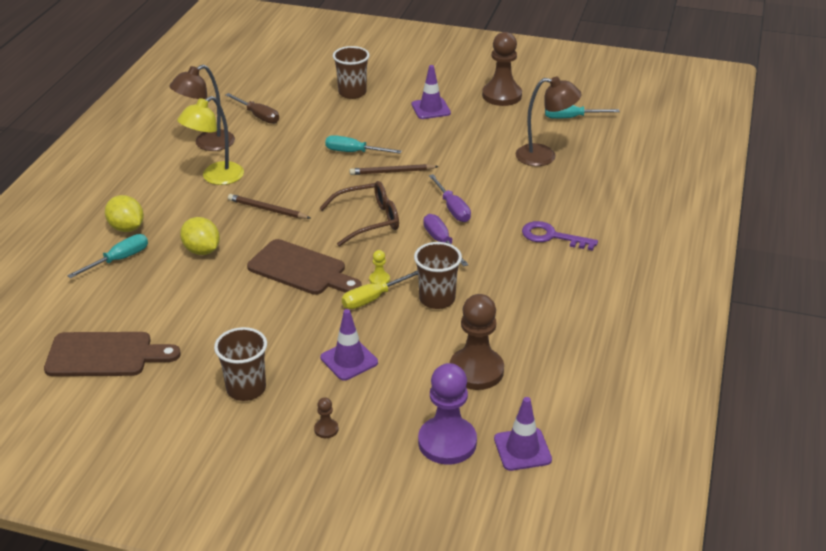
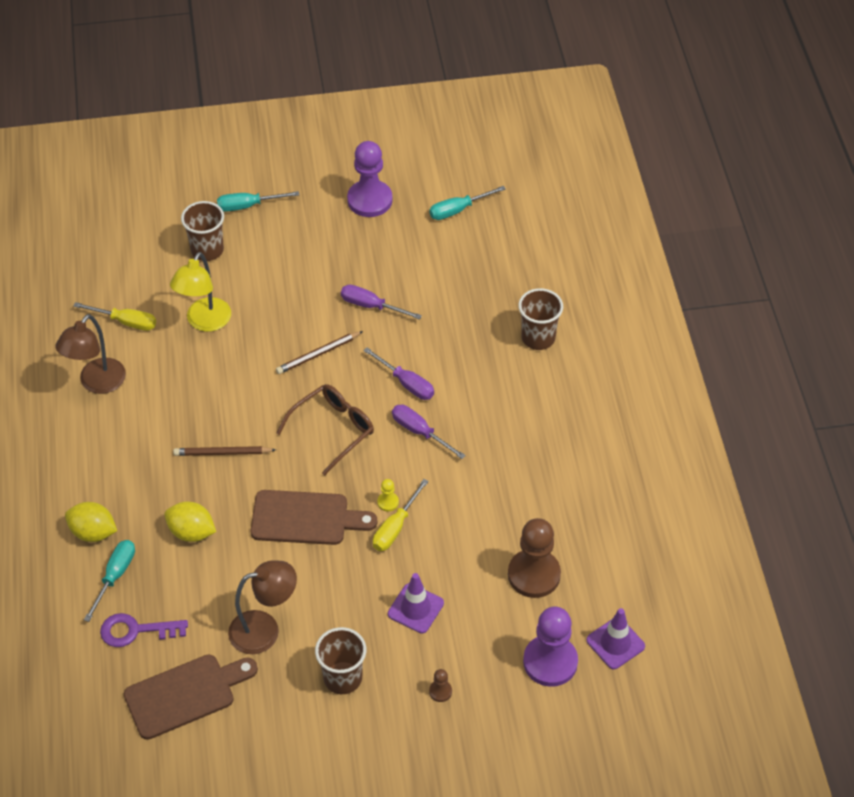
camera: 25 degrees left, 15 degrees up
(215, 177) = (139, 429): yellow lamp -> yellow lamp (204, 322)
(258, 116) = (125, 322): brown screwdriver -> yellow screwdriver
(354, 152) = (262, 340): turquoise screwdriver -> turquoise screwdriver (248, 206)
(431, 109) = (306, 246): purple traffic cone -> none
(437, 299) = (454, 505): brown cup -> brown cup (538, 338)
(457, 155) = (371, 306): none -> purple screwdriver
(502, 95) = (370, 200): brown pawn -> purple pawn
(544, 156) = (459, 277): brown lamp -> brown lamp (264, 629)
(551, 237) = (519, 386): purple key -> purple key (135, 631)

